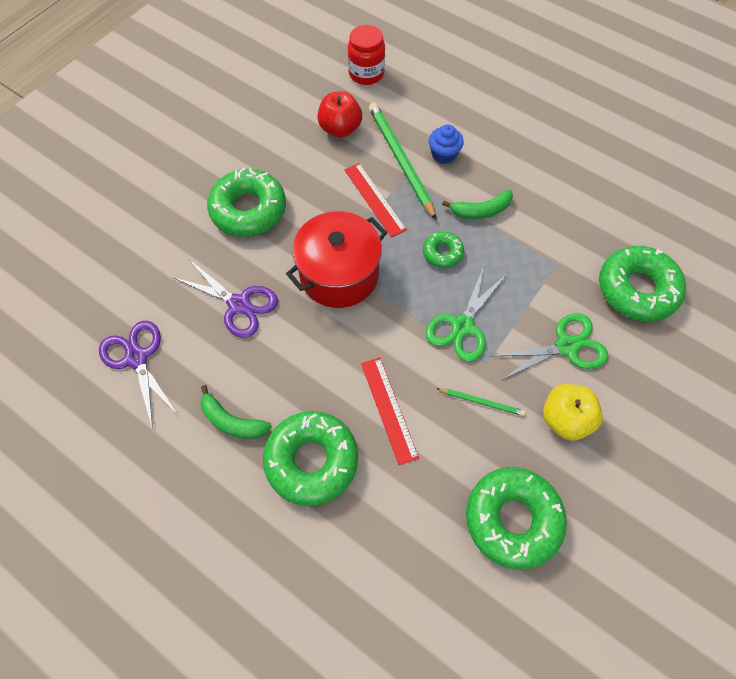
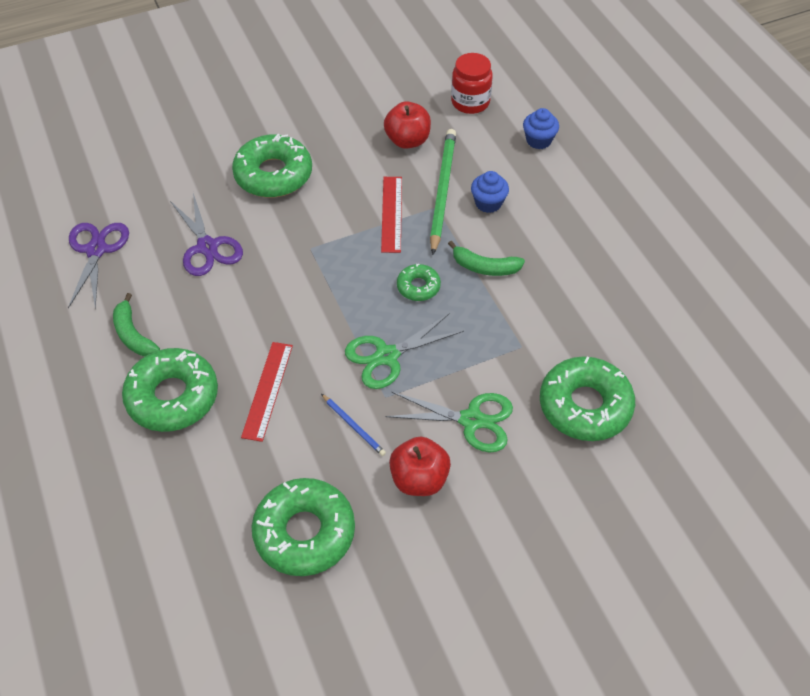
camera: 30 degrees right, 10 degrees down
(339, 274) = (310, 262): red pot -> none
(443, 84) = (538, 140): none -> blue cupcake
(481, 402) = (353, 426): green pencil -> blue pencil
(565, 419) = (419, 479): yellow apple -> red apple

